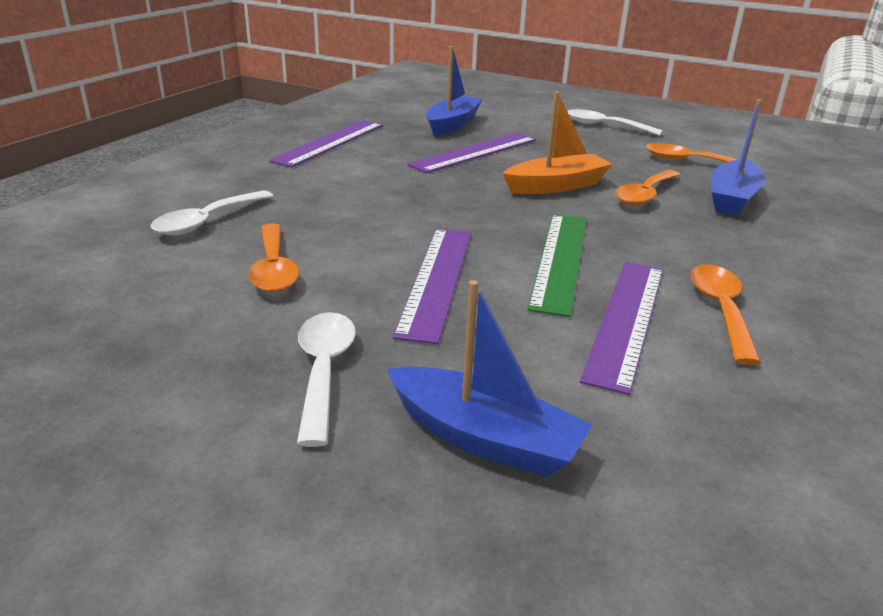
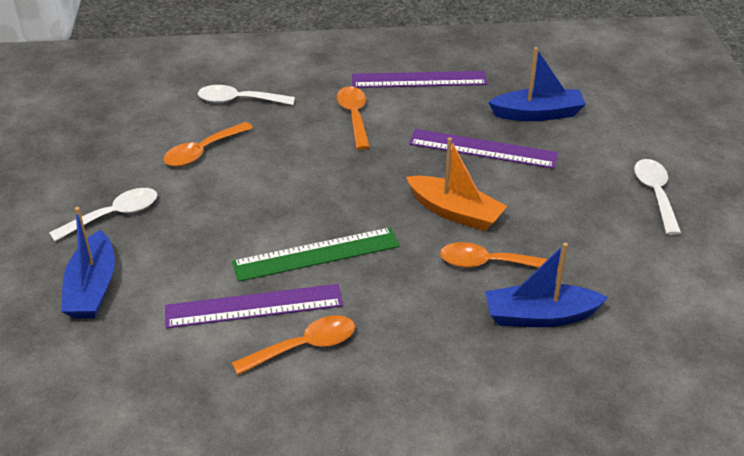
camera: 60 degrees right, 10 degrees up
(437, 280) = (241, 213): purple ruler -> none
(690, 162) = (613, 272): orange spoon -> orange spoon (354, 116)

